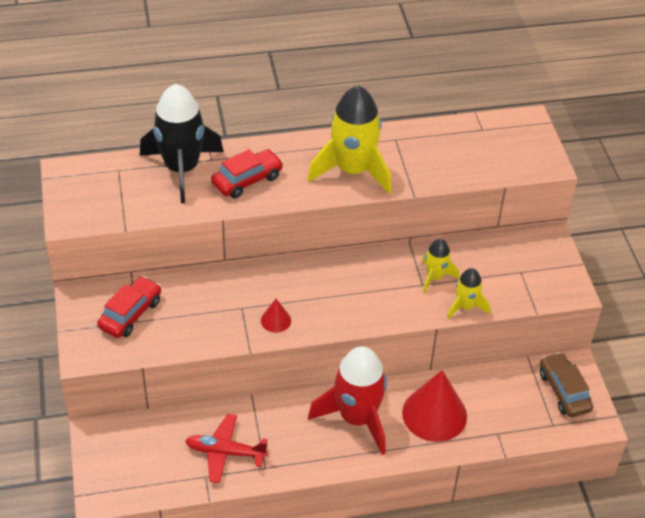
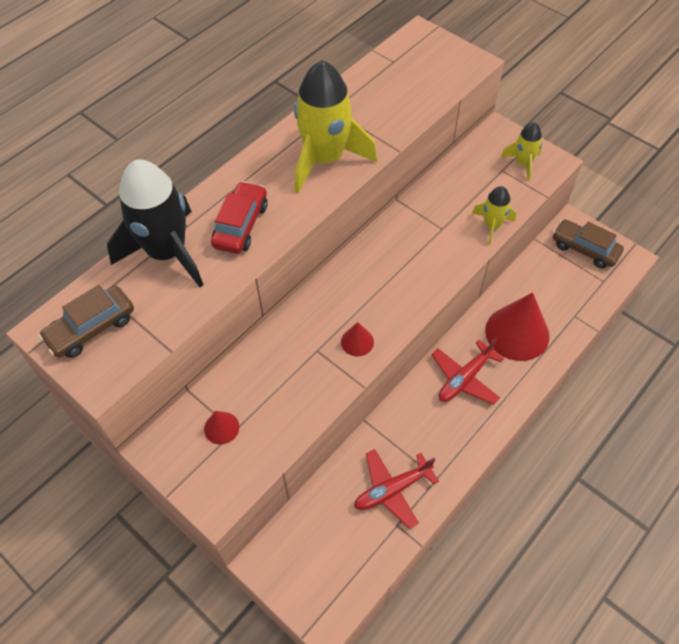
camera: 35 degrees left, 10 degrees up
(91, 187) = (91, 328): none -> brown car
(130, 314) = (221, 427): red car -> red cone
(357, 417) = (464, 378): red rocket -> red plane
(435, 277) = (445, 216): yellow rocket -> yellow rocket (523, 163)

